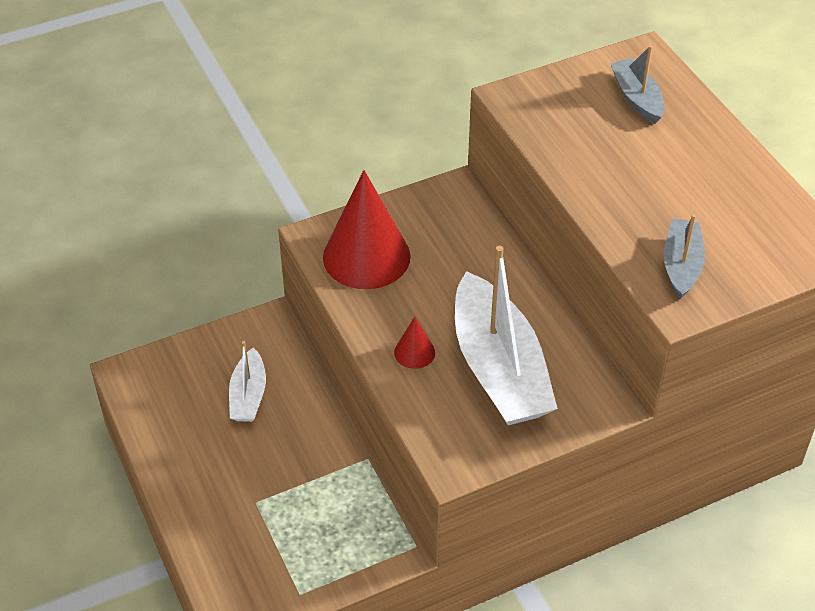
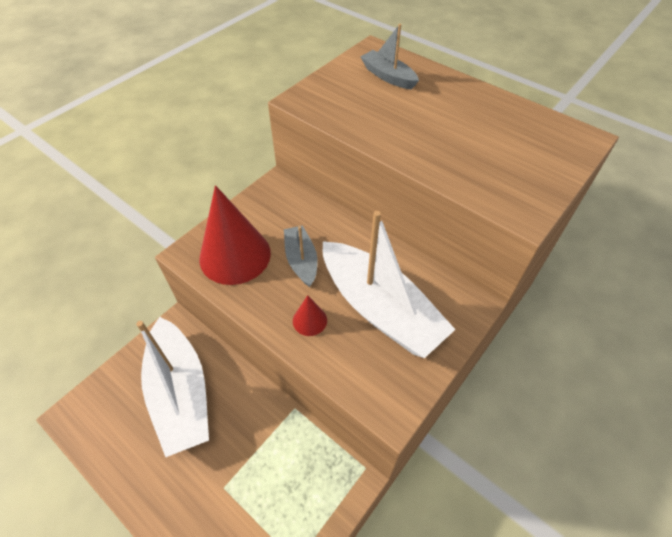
camera: 25 degrees left, 5 degrees up
(248, 395) = (180, 393): white boat -> white boat, size x1.98
(681, 265) = (502, 180): grey boat -> grey boat (301, 260)

